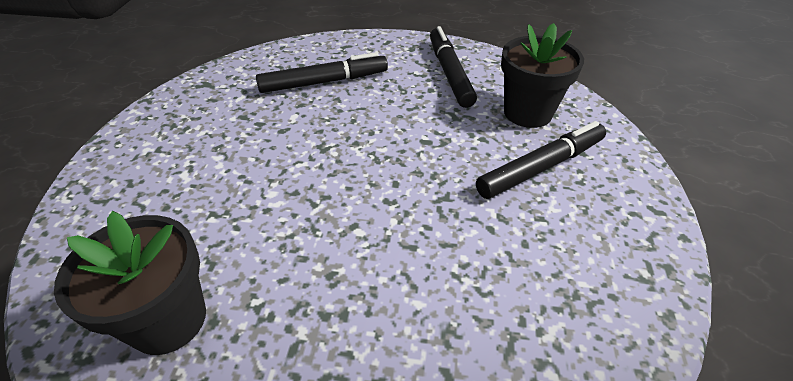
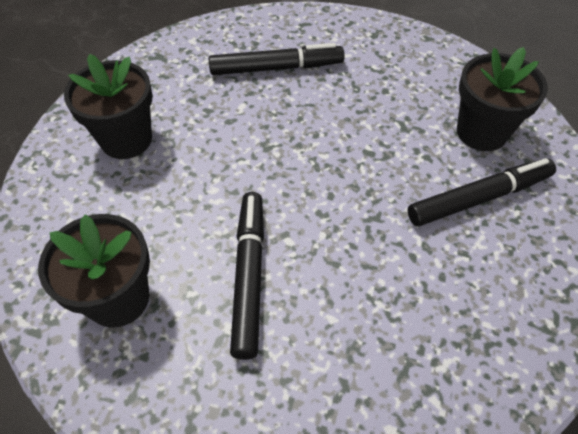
camera: 10 degrees right, 10 degrees up
(174, 158) = (126, 139): none -> black flower pot
(450, 73) = (409, 72): black marker -> black marker (249, 276)

